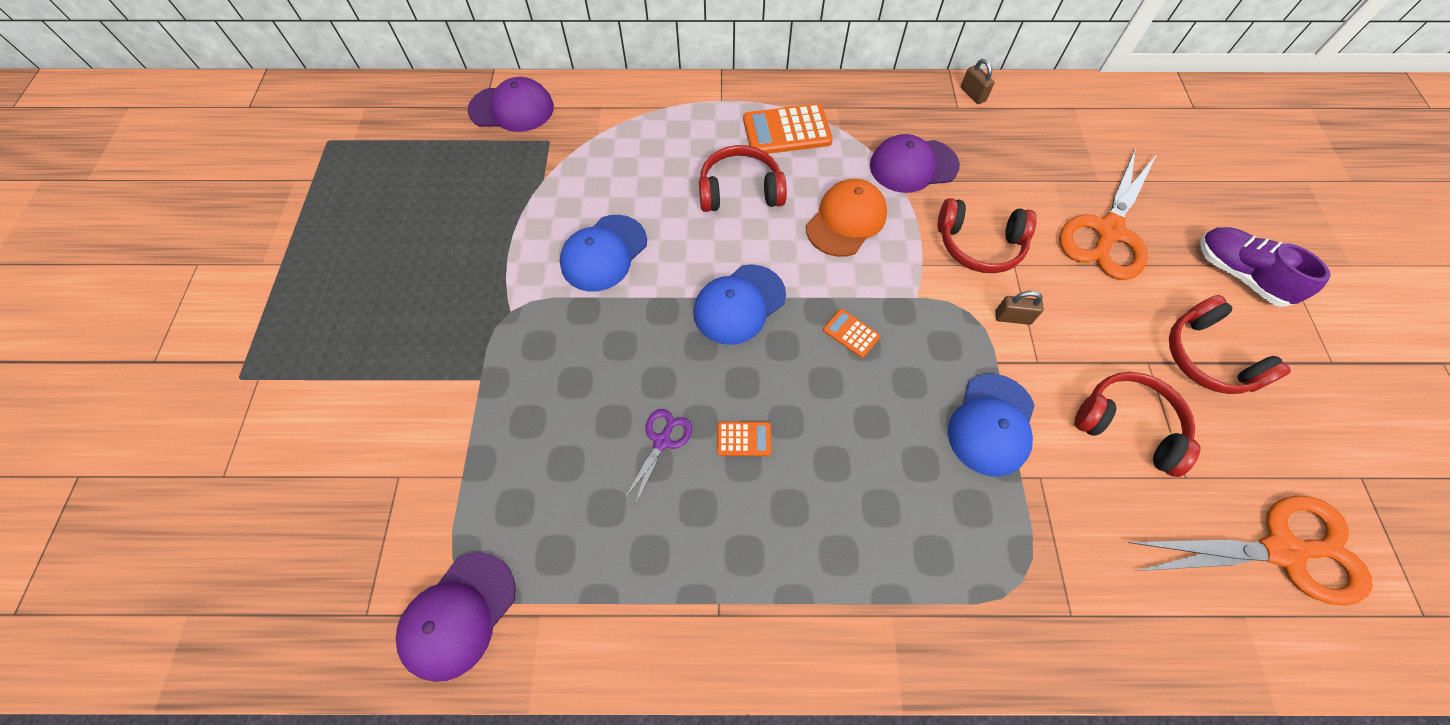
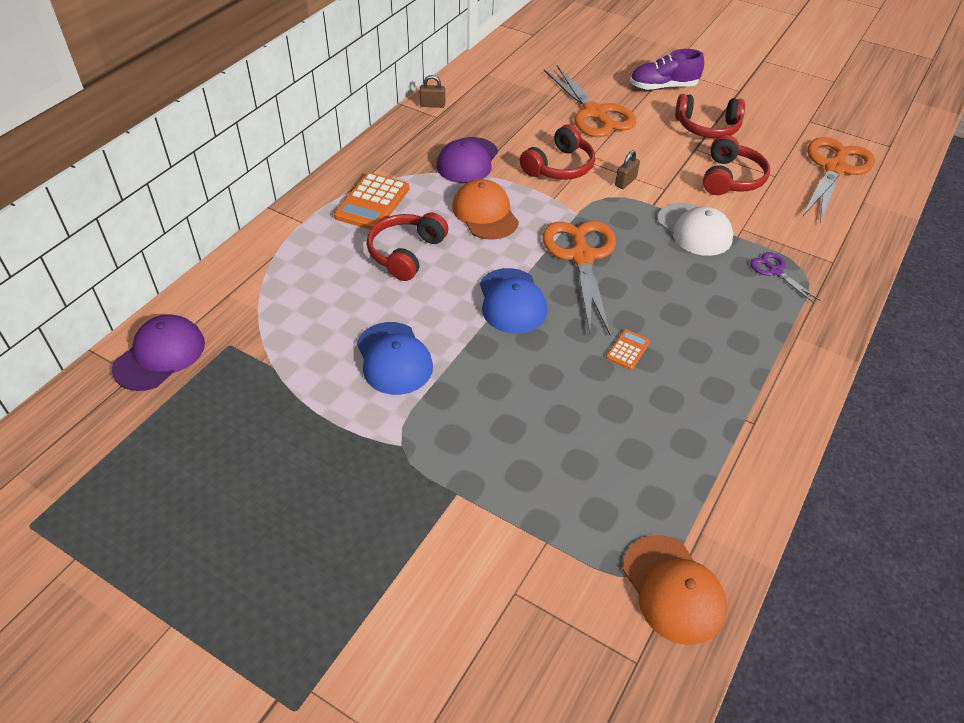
camera: 60 degrees left, 15 degrees down
(458, 615) = (673, 589): purple cap -> orange cap
(662, 441) = (599, 396): purple scissors -> purple scissors (775, 271)
(851, 333) = (582, 257): orange calculator -> orange scissors
(991, 424) = (694, 230): blue cap -> white cap
(1128, 426) = (730, 178): red headphones -> red headphones turned 135 degrees clockwise

